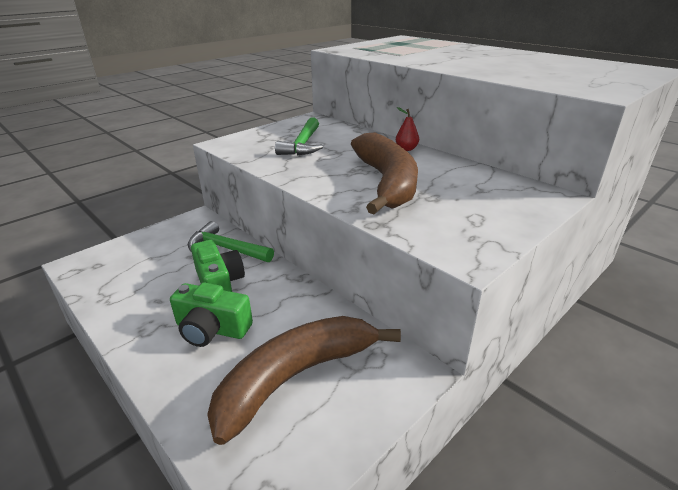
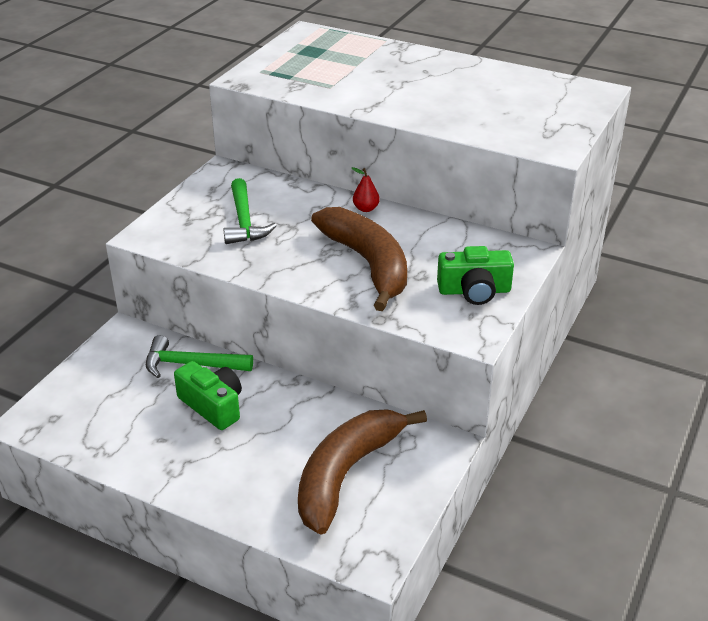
camera: 20 degrees left, 5 degrees up
(212, 329) = (240, 453): green camera -> green camera (474, 291)

